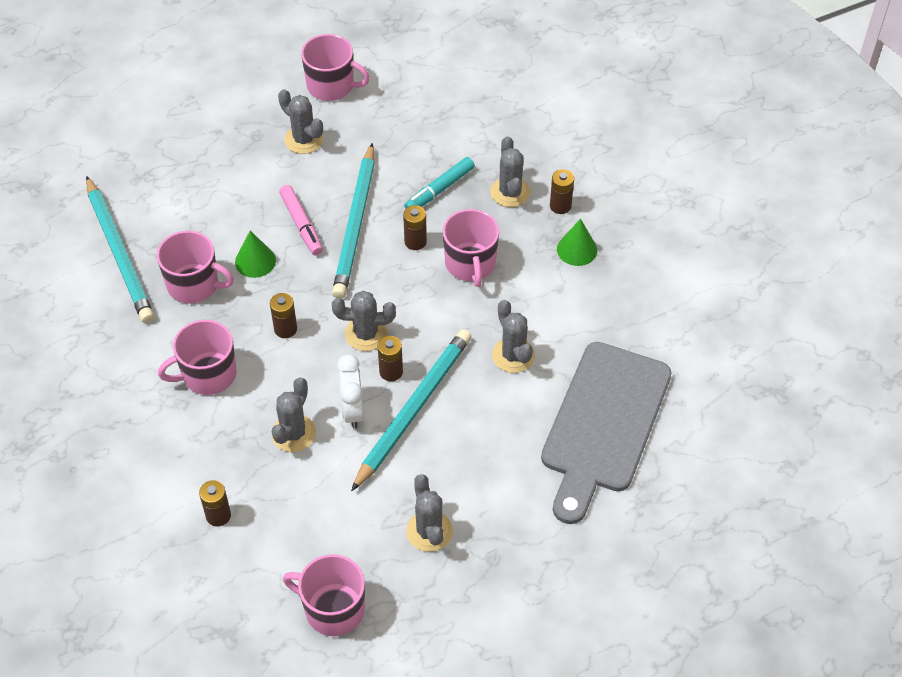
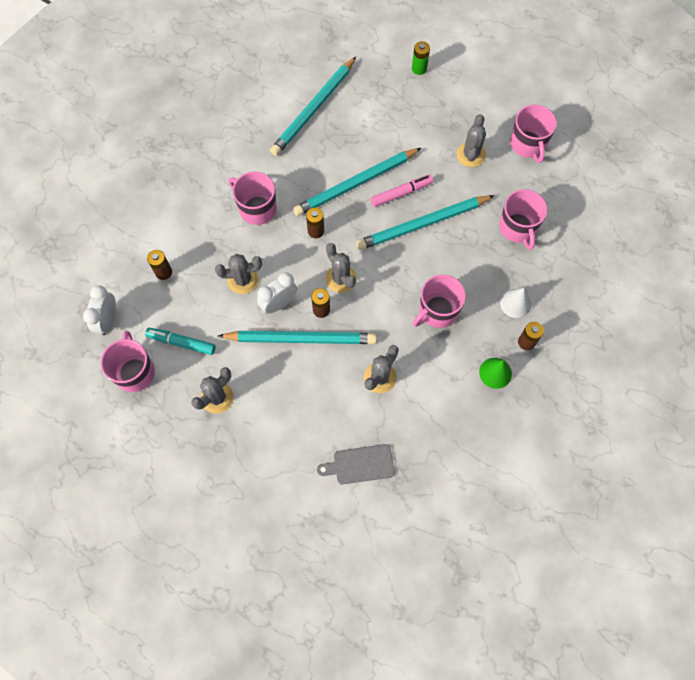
camera: 60 degrees right, 15 degrees up
(153, 129) = (419, 68): none -> green battery
(194, 284) = (316, 162): pink mug -> pink mug (518, 228)
(239, 610) = (108, 320): none -> white clock
(255, 261) = (356, 184): green cone -> turquoise pencil
(301, 224) = (401, 193): pink marker -> pink marker turned 150 degrees counterclockwise
(415, 242) = (433, 267): brown battery -> none
(439, 190) = (486, 258): turquoise marker -> turquoise marker (181, 343)
(510, 192) = (515, 303): grey cactus -> white cone
(604, 424) = (360, 464): grey cutting board -> grey cutting board, size x0.47

